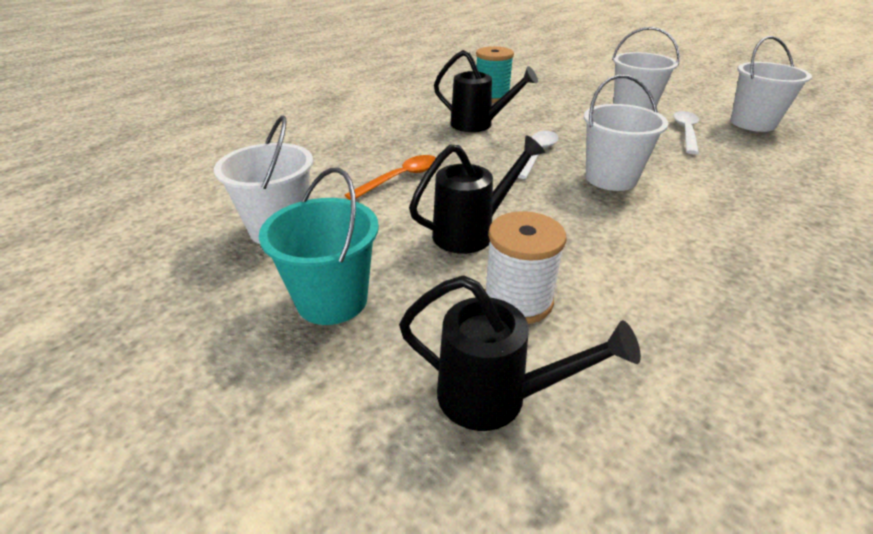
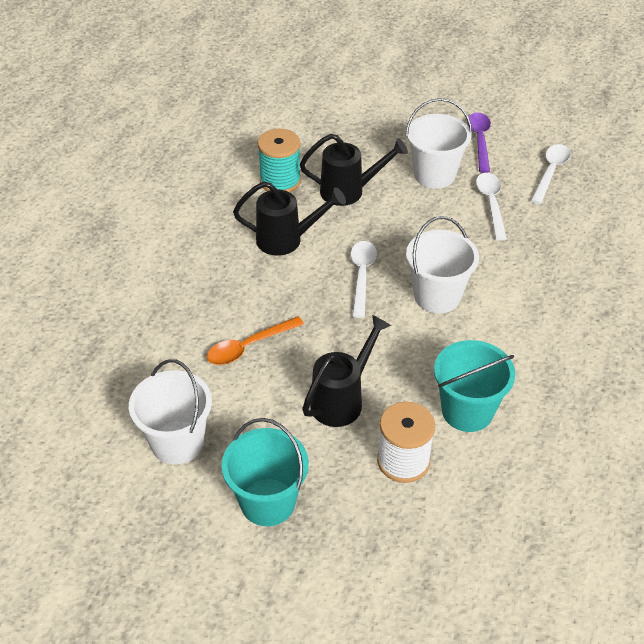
camera: 20 degrees left, 10 degrees up
(400, 178) = (248, 346): orange spoon -> orange spoon turned 150 degrees counterclockwise
(495, 397) = (416, 544): black watering can -> black watering can (349, 191)
(618, 272) = (467, 411): none -> turquoise bucket
(682, 99) = (479, 140): none -> purple spoon
(752, 123) = (550, 172): white bucket -> white spoon

